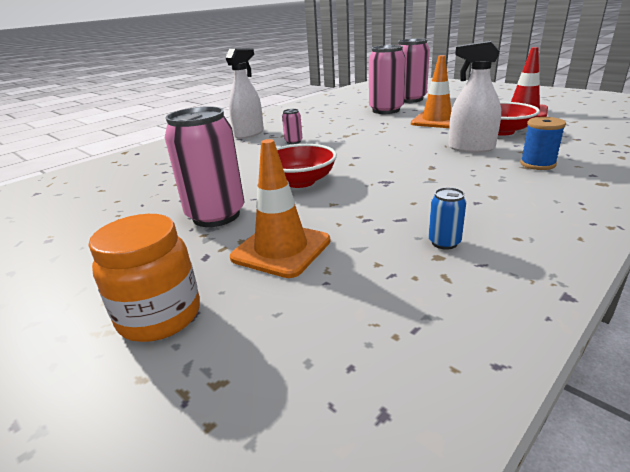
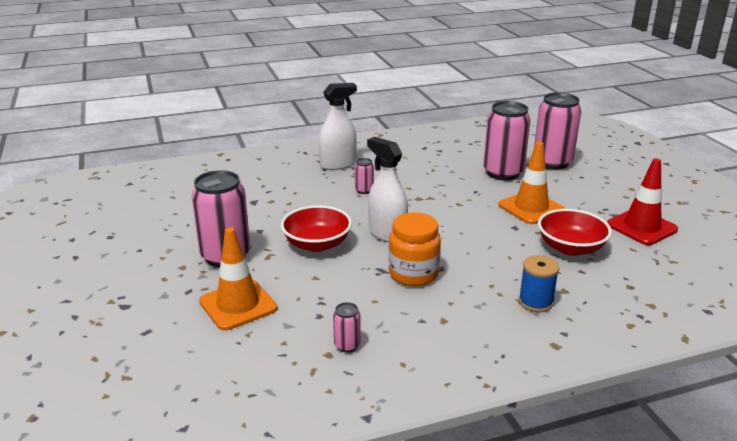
camera: 25 degrees right, 0 degrees up
(160, 316) = (129, 325): orange jar -> orange jar (413, 274)
(444, 242) = (347, 345): blue can -> pink can
(471, 148) = (507, 259): white spray bottle -> white spray bottle (387, 233)

